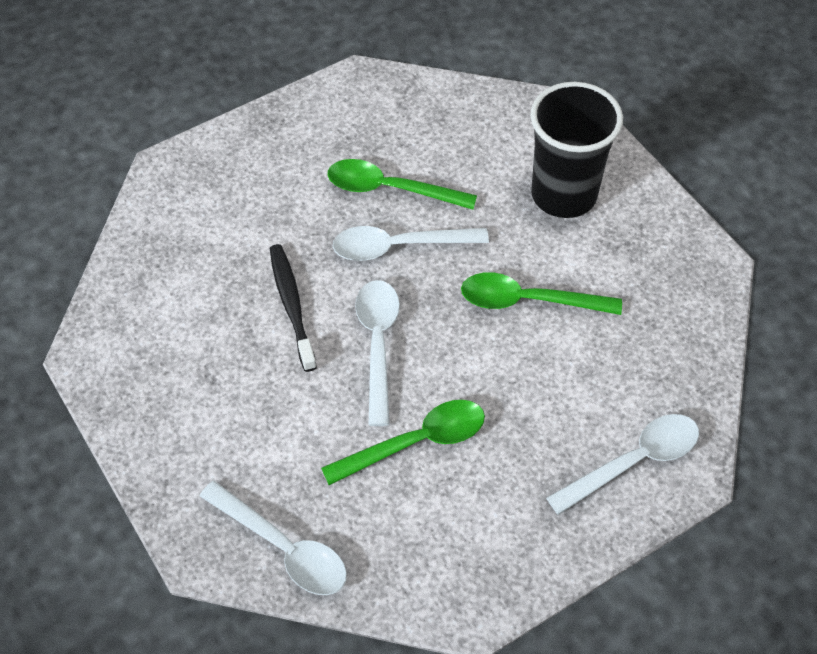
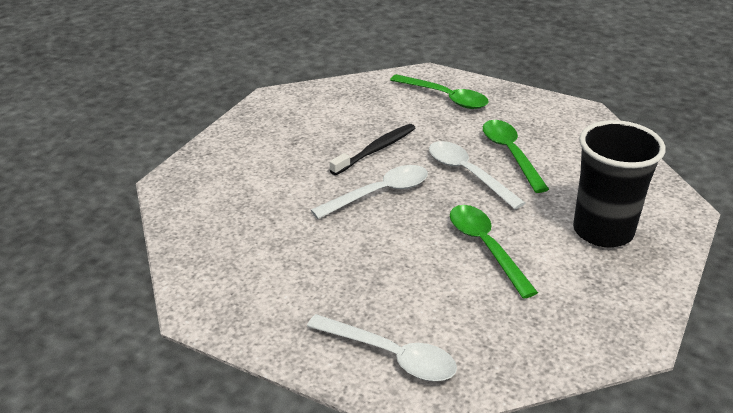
camera: 60 degrees right, 20 degrees down
(284, 548) = (192, 212): white spoon -> none
(417, 442) = (316, 238): green spoon -> green spoon (445, 98)

